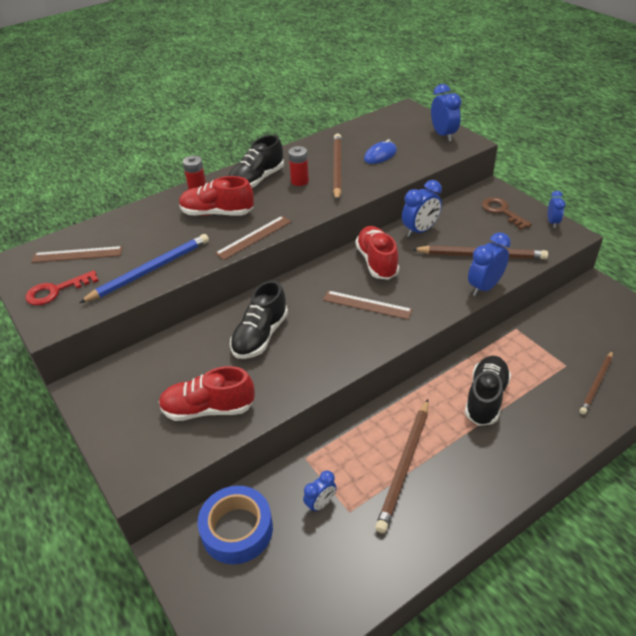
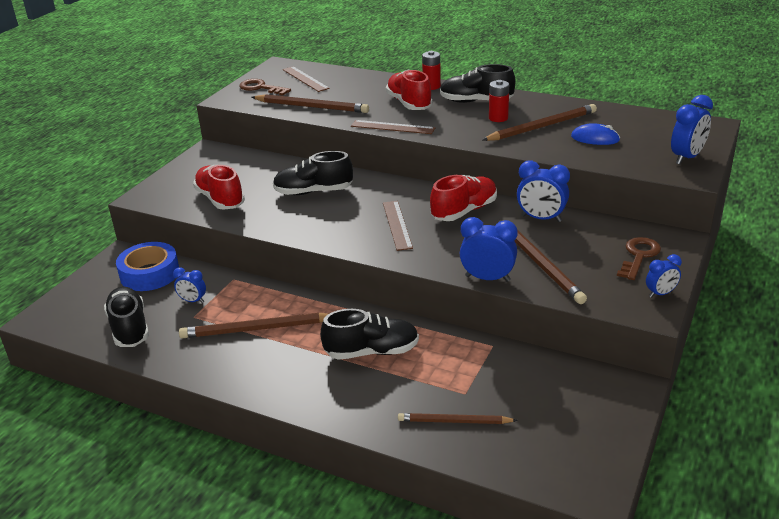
camera: 60 degrees right, 10 degrees down
(56, 291) = (261, 88): red key -> brown key
(150, 270) = (311, 107): blue pencil -> brown pencil
(332, 577) = (129, 328): none -> black shoe

